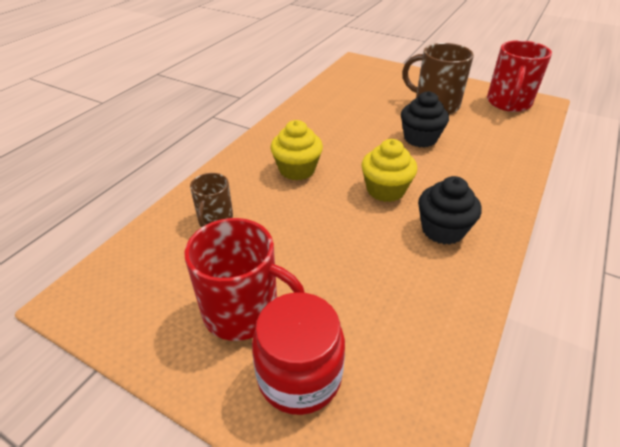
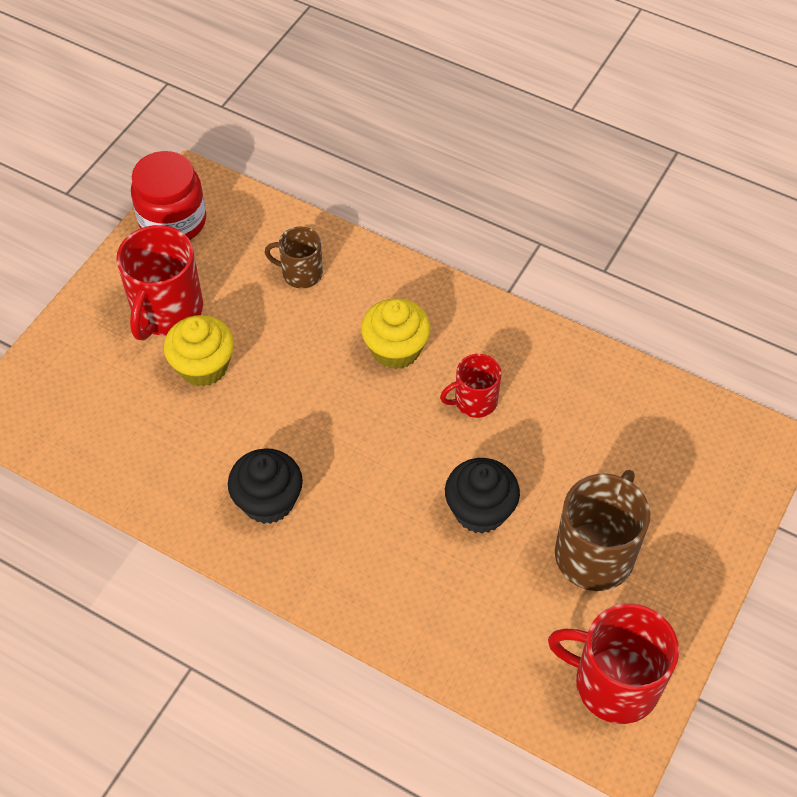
camera: 90 degrees right, 15 degrees up
(299, 376) = (93, 356): red jar -> red jar (173, 221)
(339, 139) = (474, 401): none -> red mug
(385, 190) = (349, 448): yellow cupcake -> yellow cupcake (203, 366)

